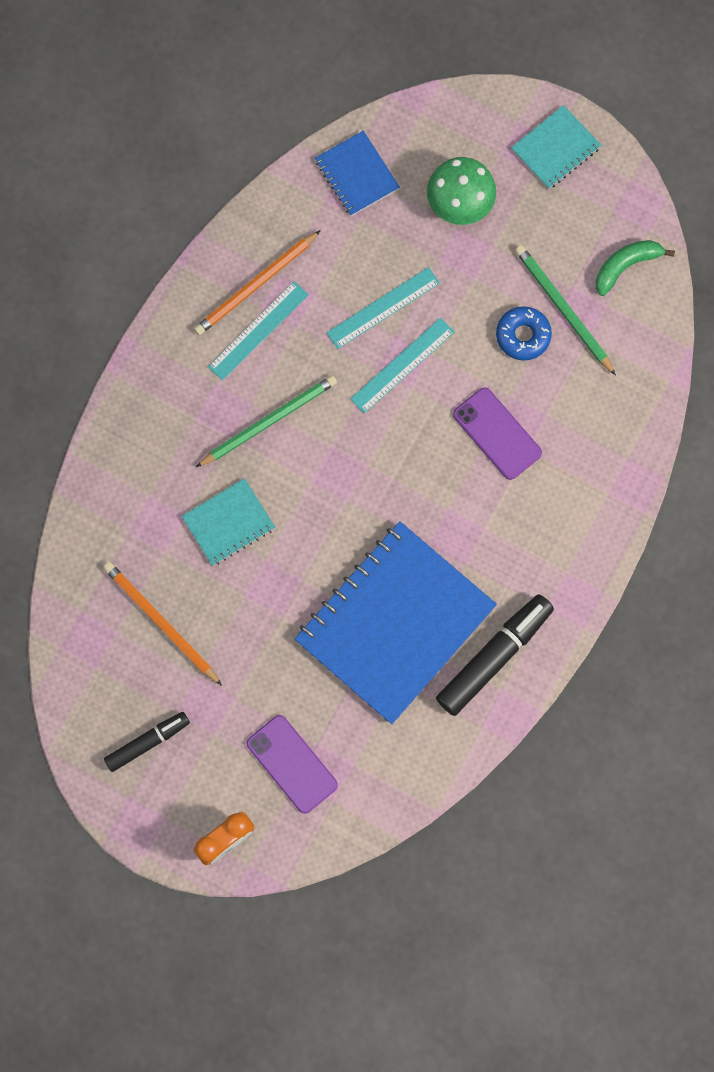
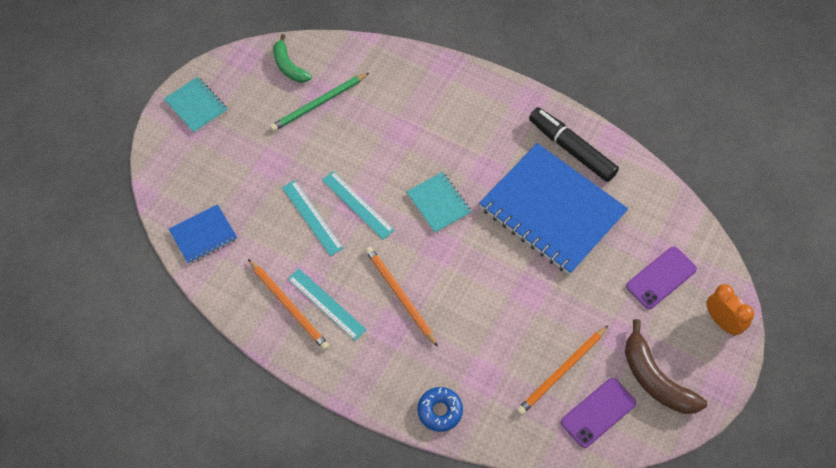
camera: 90 degrees left, 15 degrees down
(148, 742) = (655, 379): black marker -> brown banana
(229, 523) = (481, 323): turquoise notebook -> turquoise notebook (439, 203)
(269, 421) = (400, 295): green pencil -> orange pencil
(459, 204) = (233, 167): green mushroom -> none
(497, 433) = (410, 145): purple phone -> purple phone (598, 412)
(523, 336) = (337, 128): blue donut -> blue donut (440, 411)

